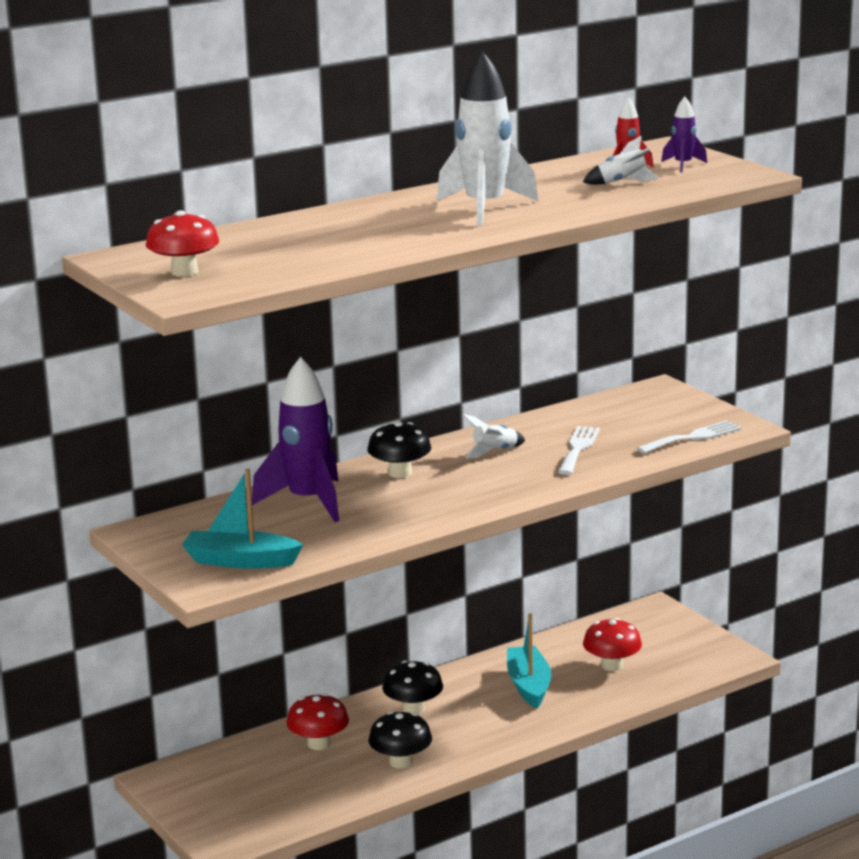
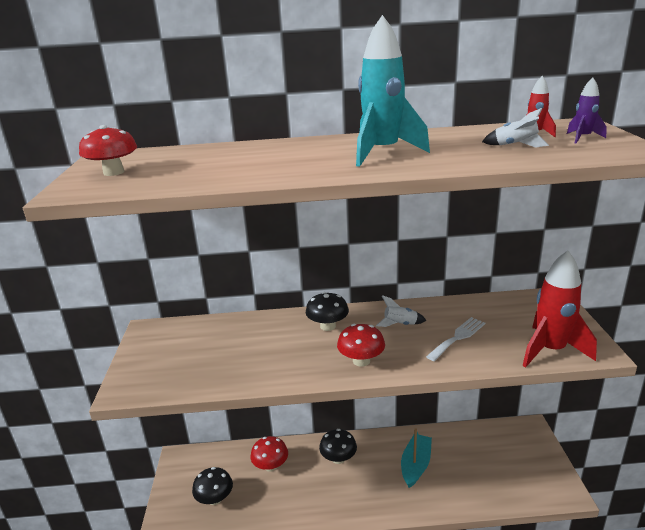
camera: 30 degrees right, 5 degrees up
(240, 561) = (166, 374): turquoise boat -> none
(308, 502) = (254, 334): purple rocket -> none
(401, 762) = (301, 501): black mushroom -> black mushroom (215, 498)
(485, 209) = (382, 153): white rocket -> turquoise rocket
(612, 665) = (477, 468): red mushroom -> red mushroom (361, 361)
(693, 437) = (550, 350): white fork -> red rocket

